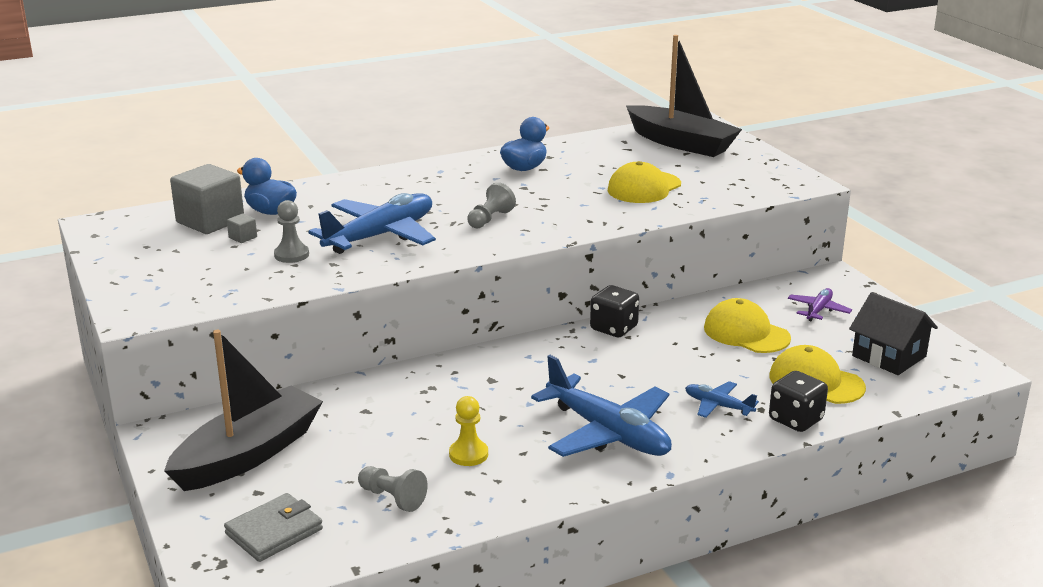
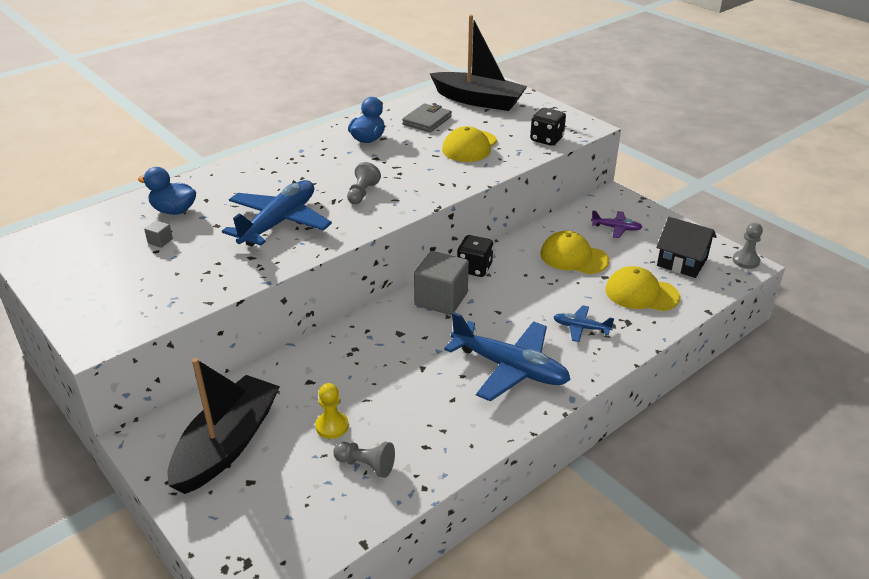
camera: 15 degrees left, 10 degrees up
(210, 221) = (124, 228): grey cube -> grey cube (441, 299)
(274, 531) = (280, 520): grey wallet -> grey wallet (427, 121)
(291, 255) = (211, 253): grey pawn -> grey pawn (745, 261)
(468, 454) = (410, 409): yellow pawn -> yellow pawn (332, 426)
(795, 420) = (641, 330): black dice -> black dice (546, 139)
(818, 310) = (616, 228): purple plane -> purple plane turned 90 degrees clockwise

